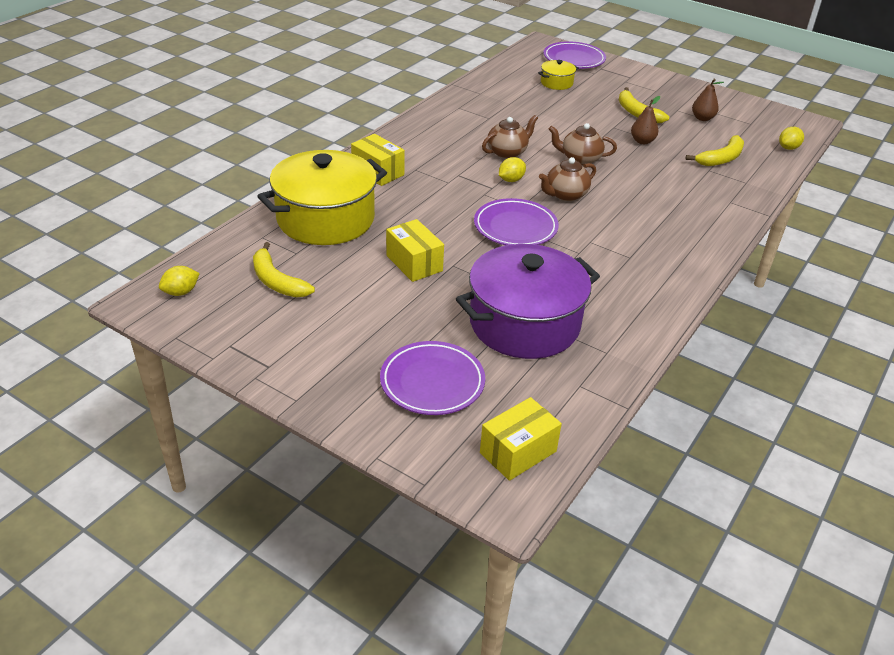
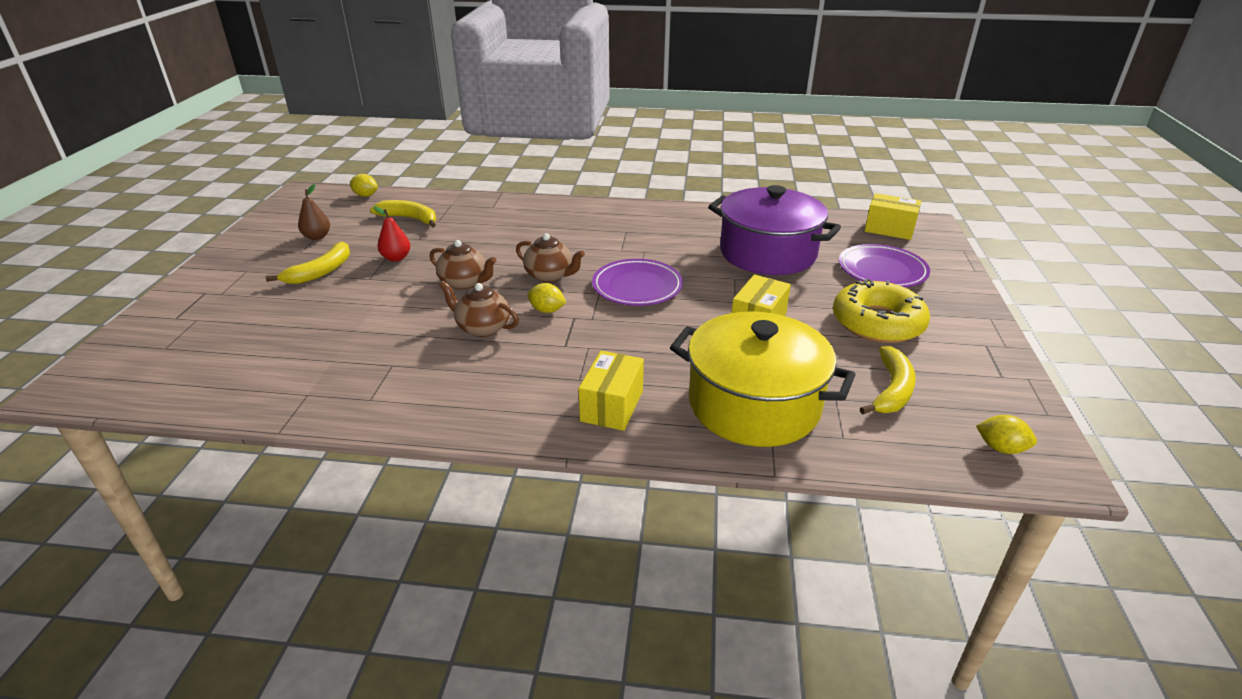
camera: 115 degrees left, 5 degrees down
(355, 324) = (877, 322): none -> yellow donut
(556, 83) = (243, 340): yellow pot -> none
(574, 59) = (142, 345): purple plate -> none
(580, 159) = (464, 283): brown teapot -> brown teapot turned 45 degrees counterclockwise
(642, 141) = (396, 258): brown pear -> red pear

